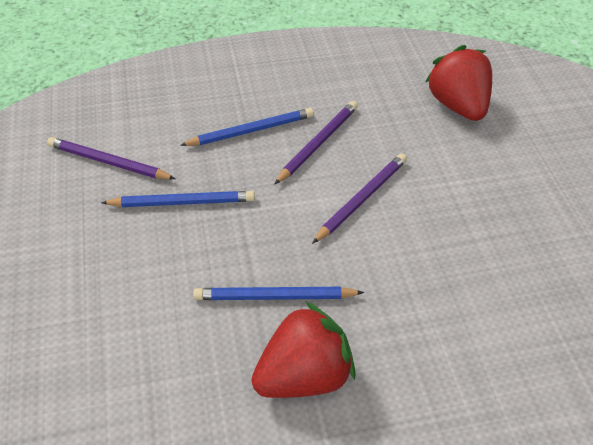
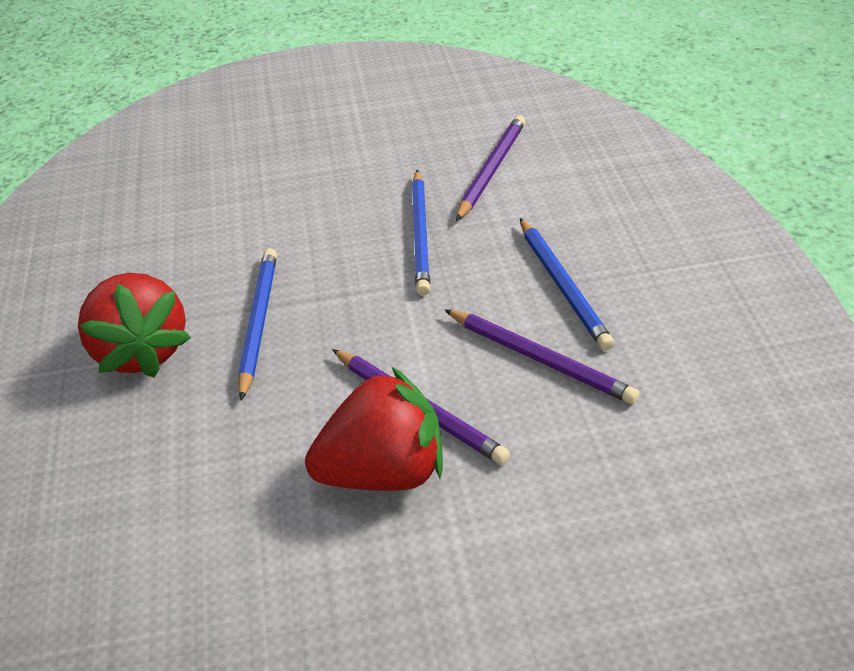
camera: 95 degrees right, 5 degrees down
(458, 106) = (667, 563): red strawberry -> red strawberry (384, 471)

